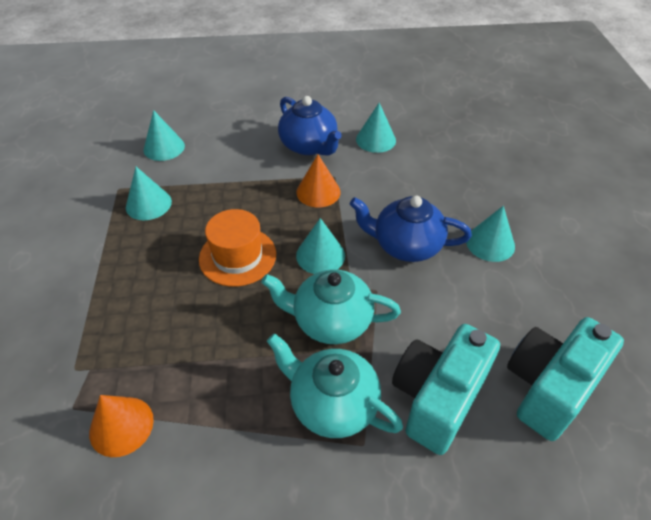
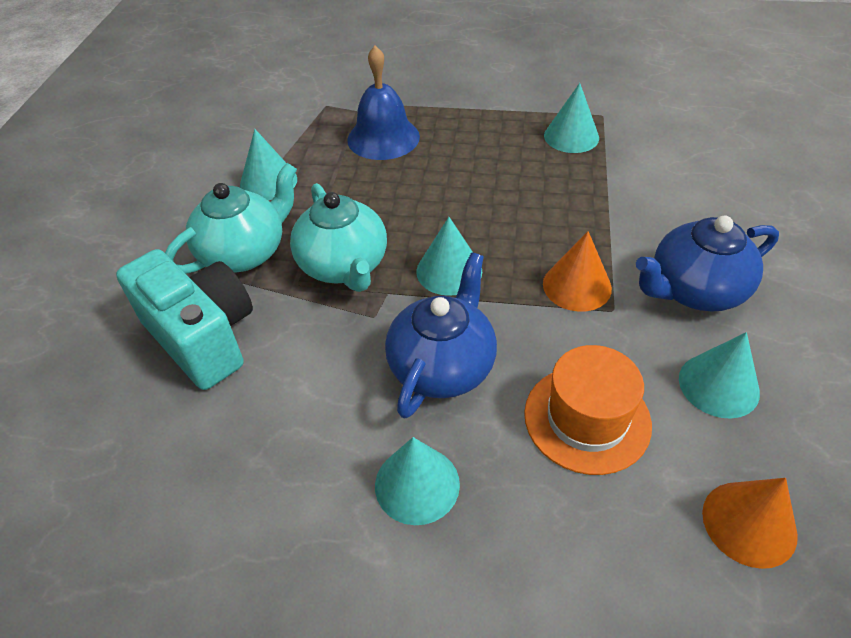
camera: 105 degrees right, 0 degrees up
(121, 426) = (295, 128): orange cone -> orange cone (749, 523)
(144, 334) = (383, 138): none -> blue bell
(164, 147) = (685, 146): turquoise cone -> turquoise cone (268, 182)
(237, 256) = (467, 200): orange hat -> orange hat (587, 418)
(331, 321) = (344, 266): turquoise teapot -> turquoise teapot turned 135 degrees clockwise
(549, 388) = (151, 458): turquoise camera -> none

